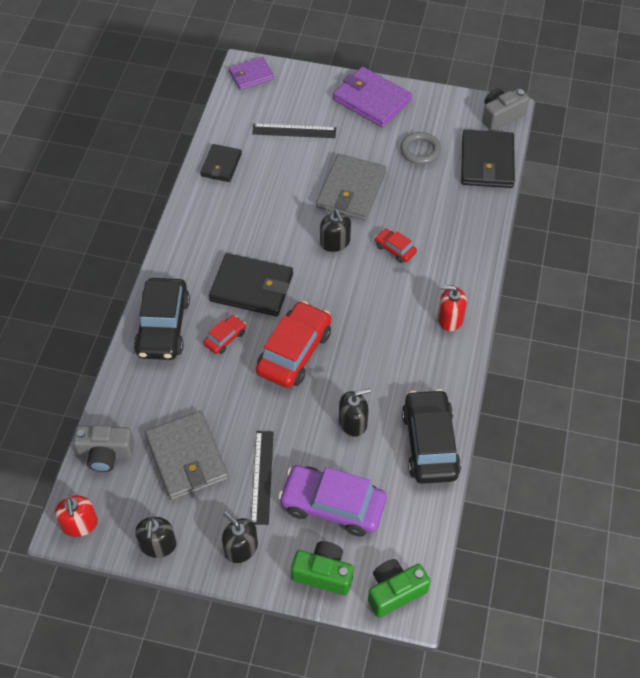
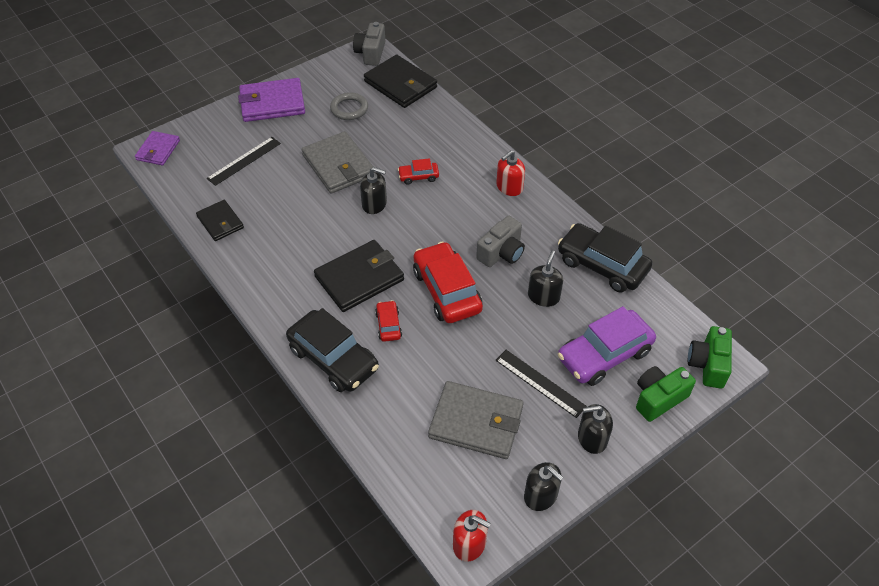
camera: 50 degrees left, 5 degrees down
(105, 454) = (417, 479): grey camera -> grey camera (501, 253)

